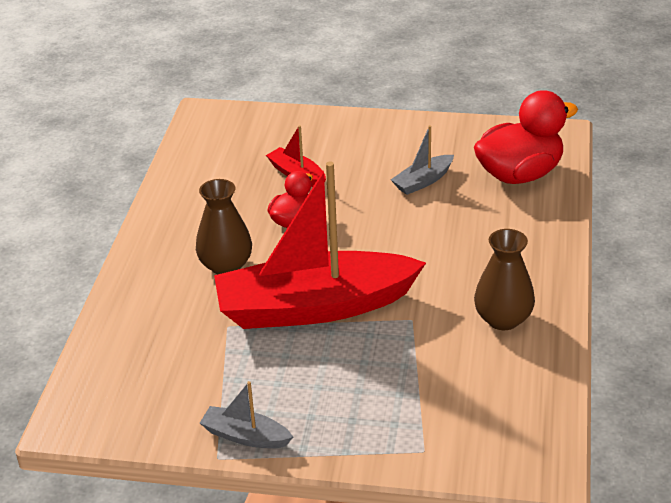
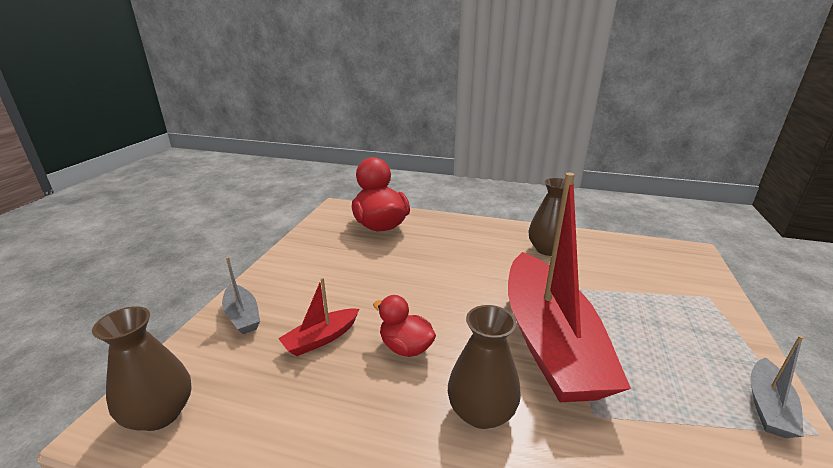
camera: 85 degrees left, 10 degrees down
(213, 126) = (160, 414): none -> brown vase
(423, 181) = (370, 264): grey boat -> grey boat (242, 316)

